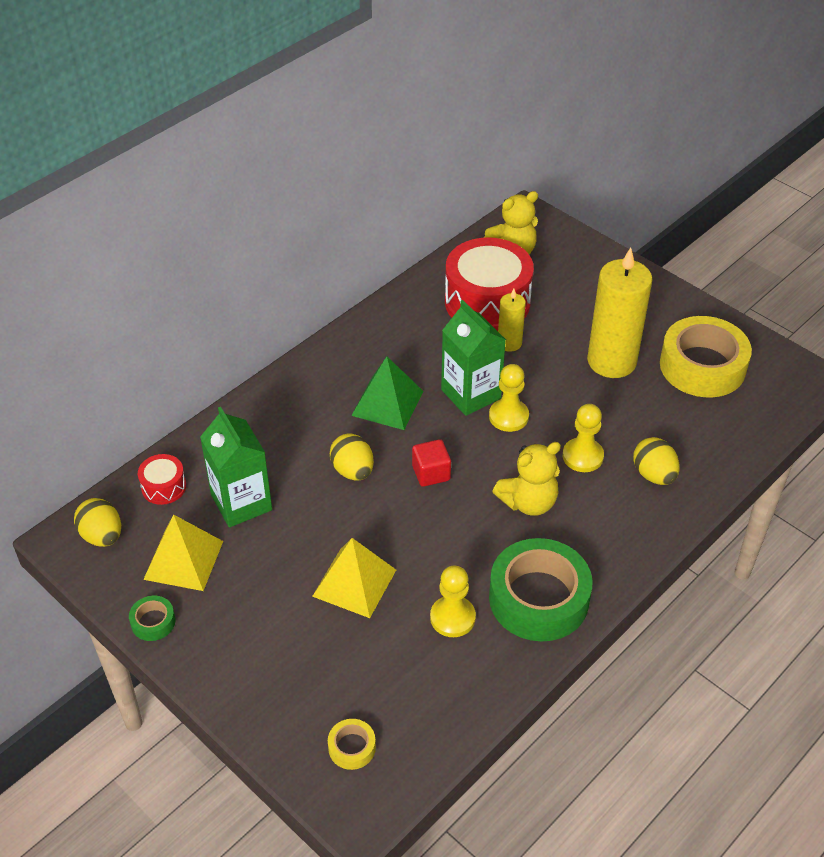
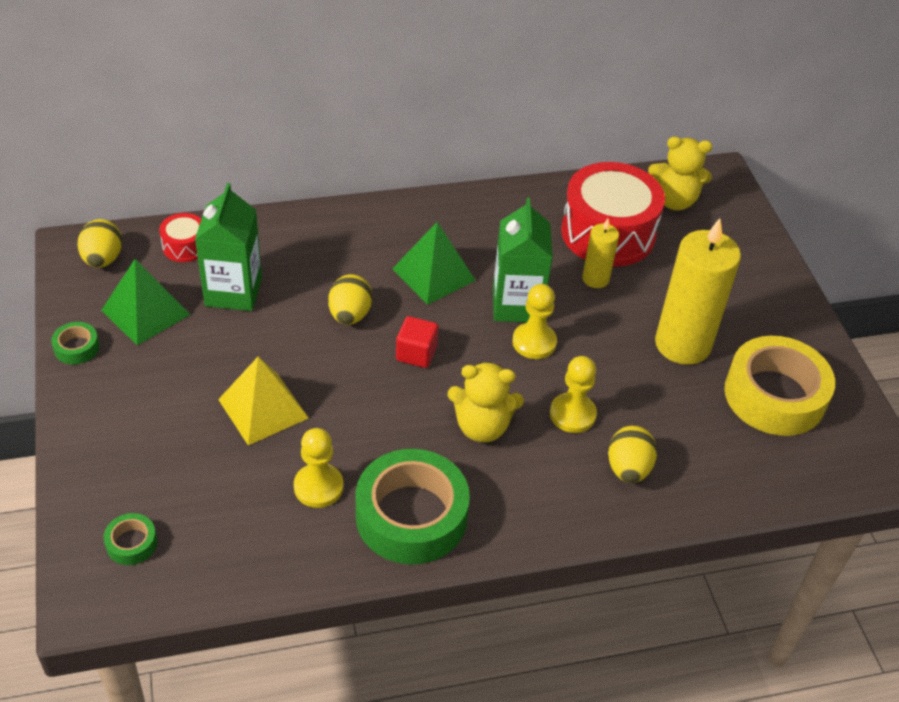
camera: 30 degrees right, 0 degrees up
(183, 560) = (145, 312): yellow pyramid -> green pyramid
(352, 747) = (131, 543): yellow tape -> green tape

